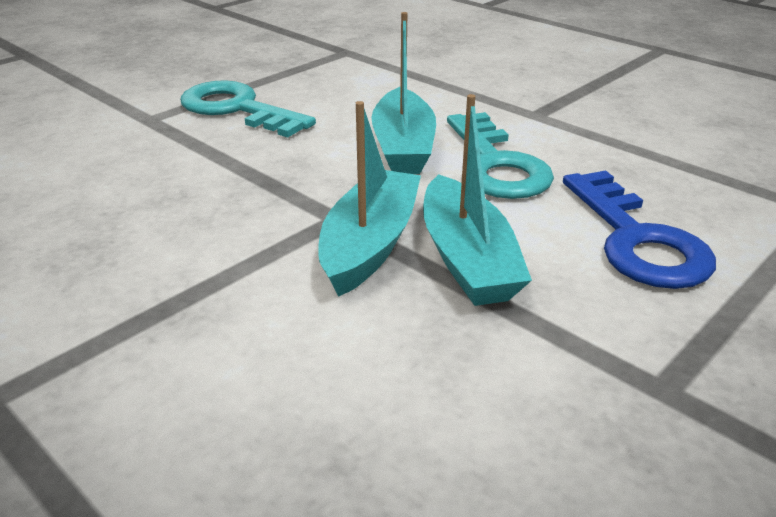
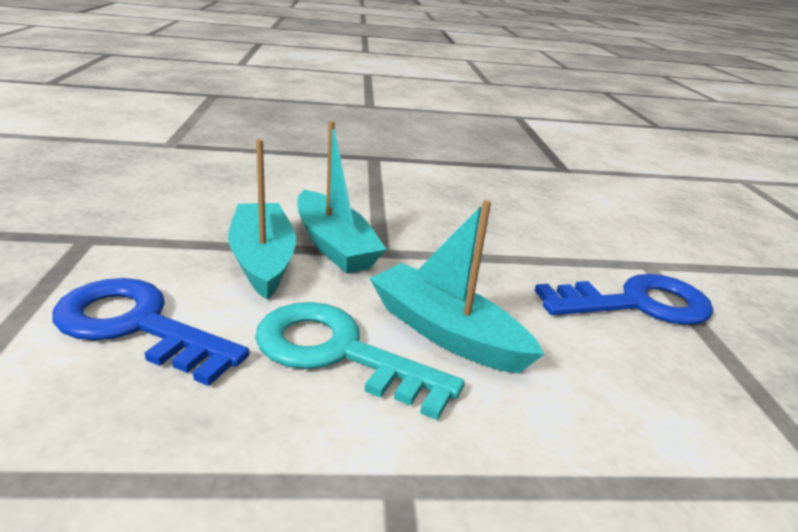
camera: 130 degrees right, 5 degrees down
(237, 109) = (637, 304): turquoise key -> blue key
(467, 259) = (262, 260): turquoise boat -> turquoise boat turned 45 degrees clockwise

